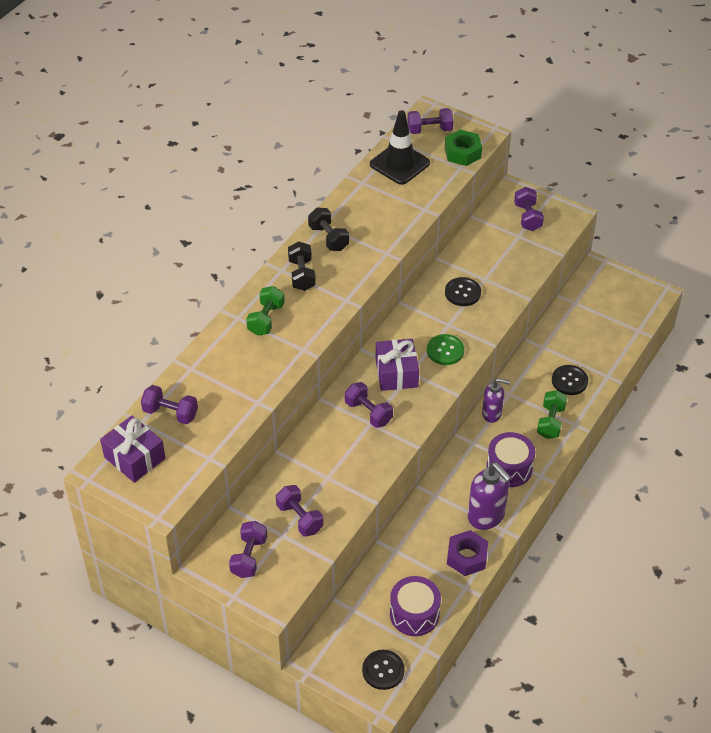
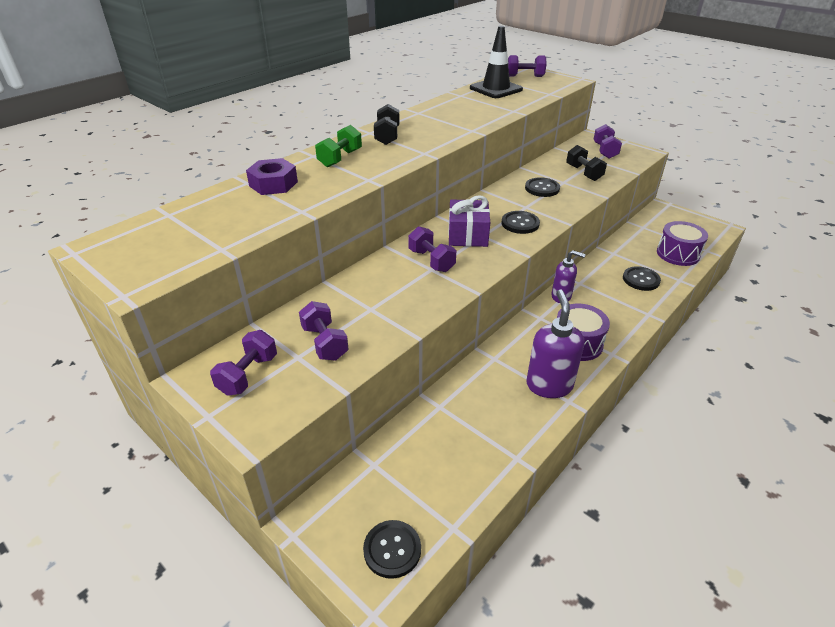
camera: 10 degrees right, 10 degrees down
(134, 458) = (139, 241): purple gift -> none
(170, 413) = (204, 211): purple dumbbell -> none
(328, 238) = (420, 119): black dumbbell -> black dumbbell (583, 173)
(414, 614) = (448, 481): purple drum -> purple drum (678, 254)
(445, 350) = (520, 223): green button -> black button
(462, 153) = (552, 87): green nut -> none
(467, 557) = (522, 424): purple nut -> purple nut (273, 184)
(486, 516) = (549, 385): purple soap dispenser -> purple soap dispenser turned 150 degrees counterclockwise
(550, 422) = (622, 309): green dumbbell -> none

